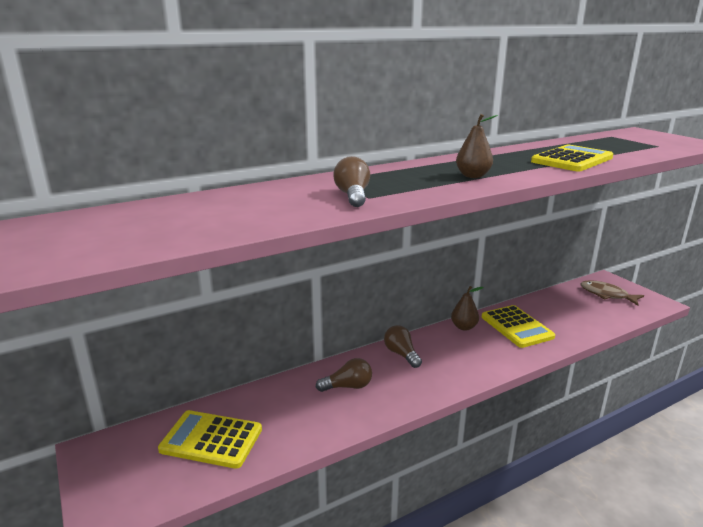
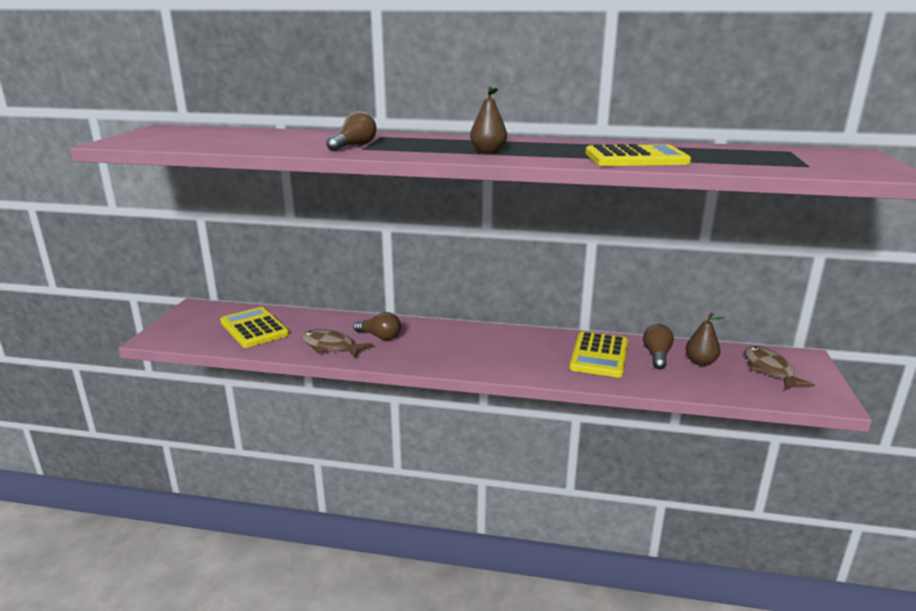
camera: 40 degrees right, 0 degrees up
(323, 419) = (331, 346): none -> brown fish
(401, 354) = (455, 334): brown light bulb -> brown light bulb (657, 356)
(464, 327) = (546, 337): brown pear -> brown pear (700, 362)

